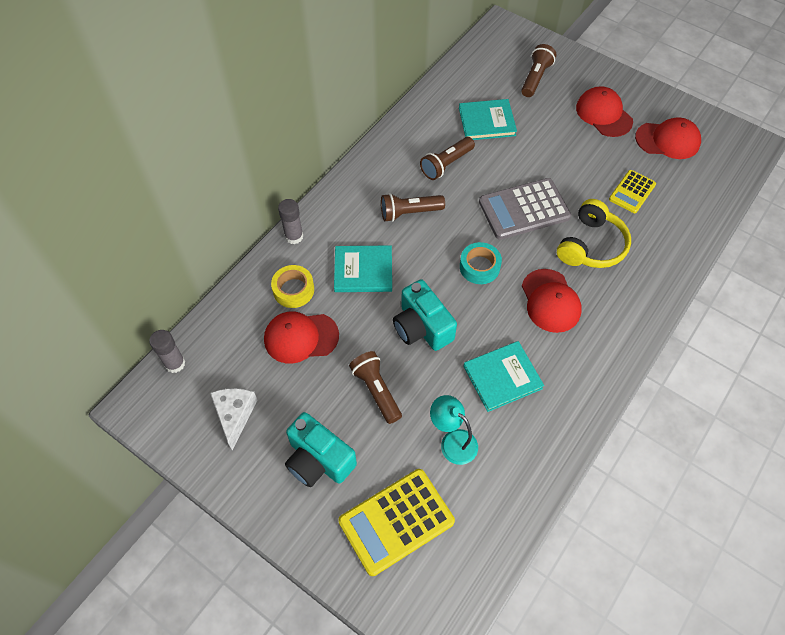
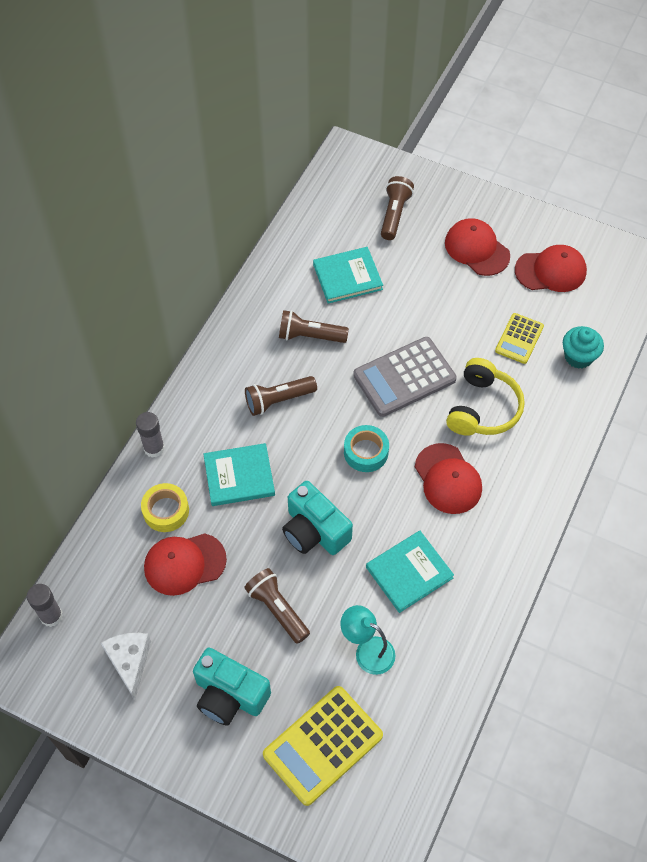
camera: 10 degrees left, 0 degrees up
(446, 164) = (310, 336): brown flashlight -> brown flashlight turned 60 degrees clockwise
(684, 214) = (578, 357): none -> turquoise cupcake

